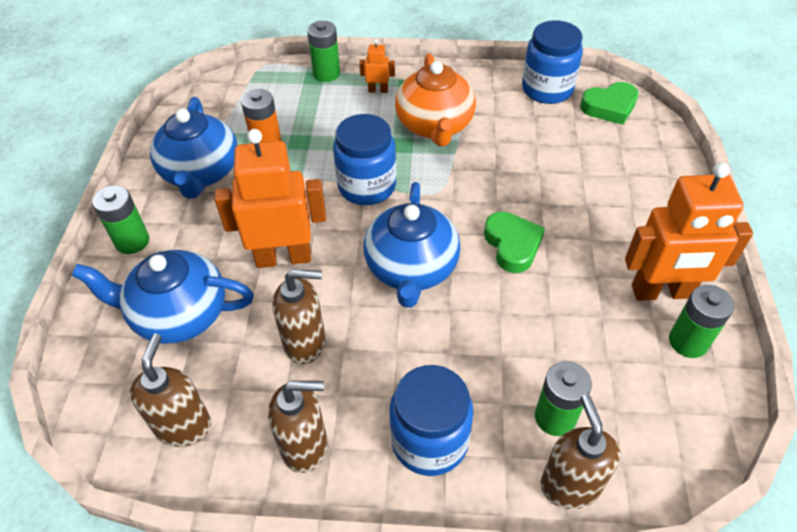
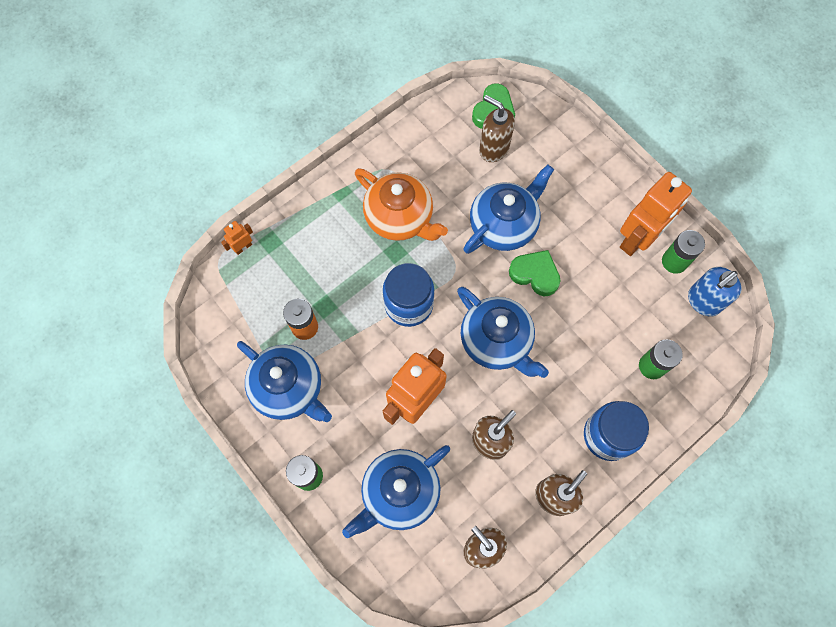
camera: 45 degrees left, 20 degrees up
(326, 73) = (275, 230): green battery -> none
(378, 90) = (329, 216): orange robot -> orange robot (243, 247)
(525, 189) = (504, 225): none -> blue teapot
(547, 89) = (441, 125): blue jar -> none
(569, 485) = (689, 396): brown soap dispenser -> brown soap dispenser (493, 149)
(688, 405) = (703, 301): none -> blue soap dispenser

